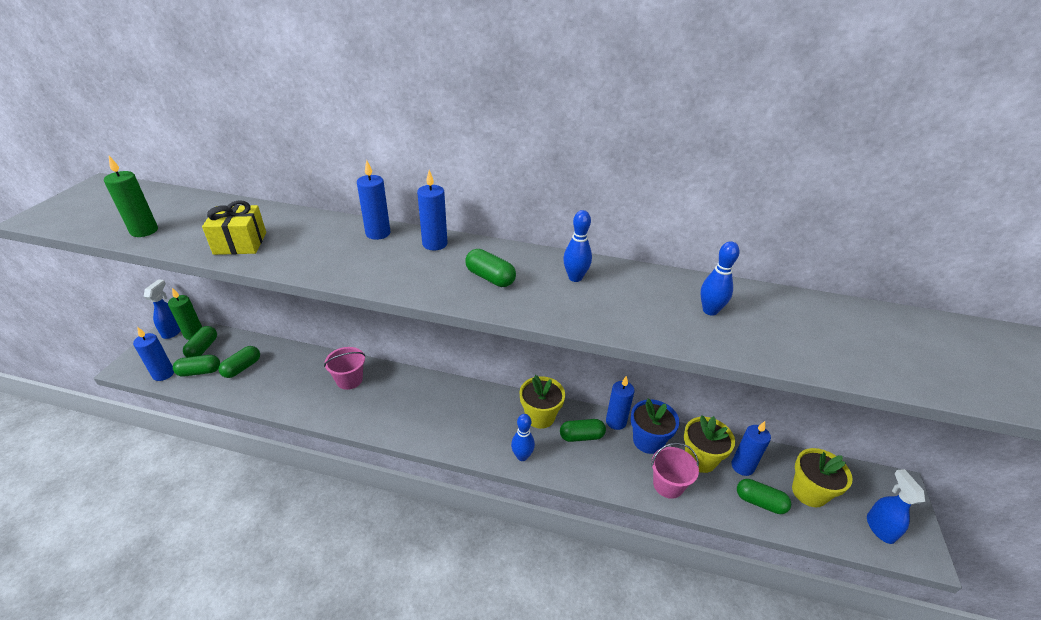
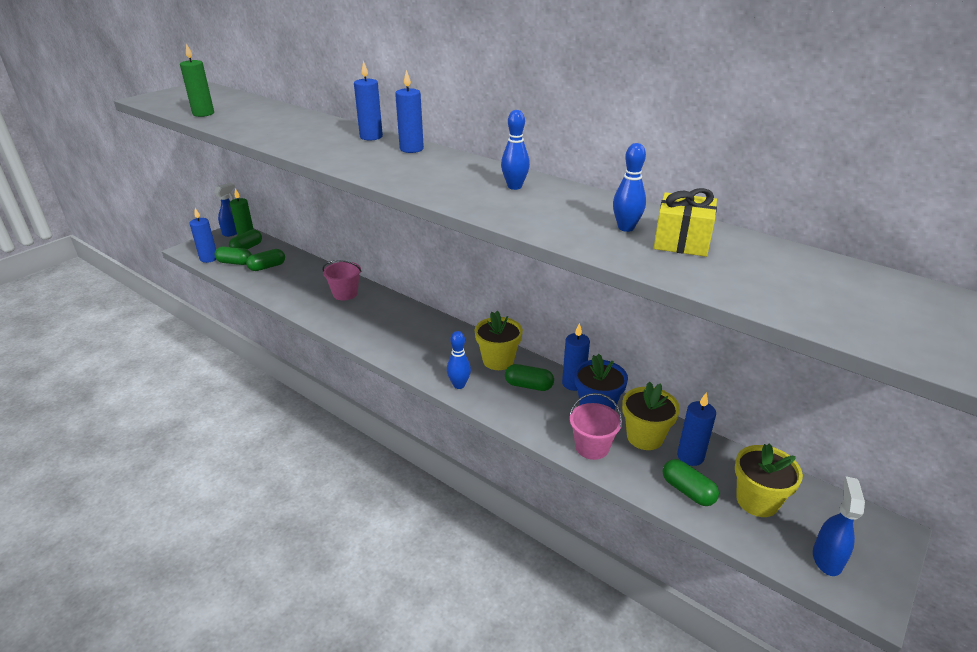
camera: 25 degrees right, 5 degrees down
(240, 243) = (261, 128): yellow gift -> yellow gift (681, 242)
(490, 278) = (436, 175): green capsule -> none

